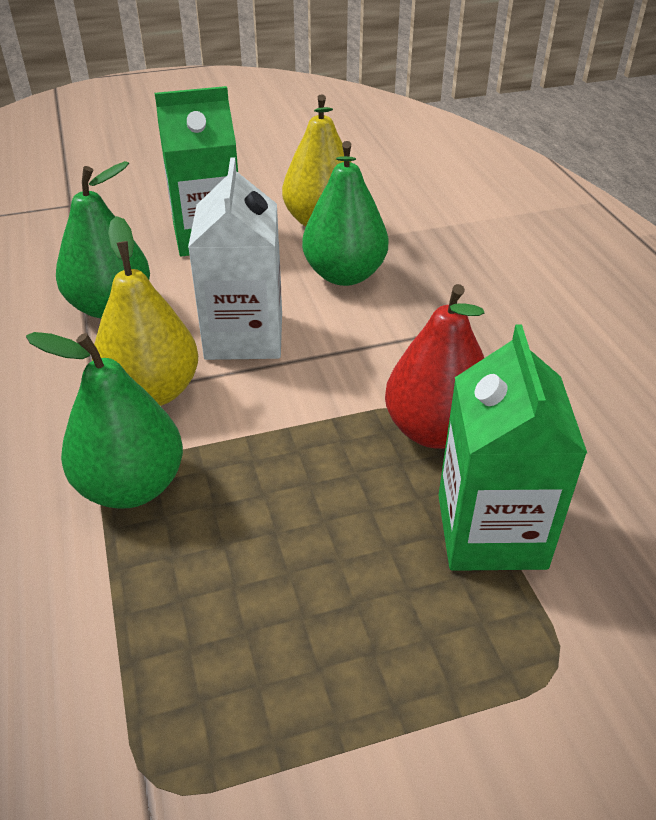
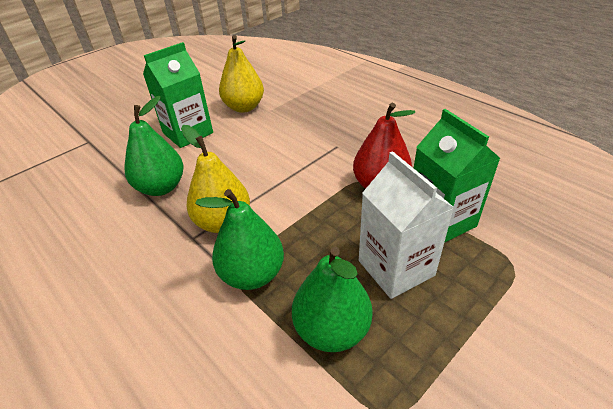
camera: 25 degrees left, 0 degrees up
(244, 336) = (250, 176): white carton -> white carton (396, 268)
(344, 275) = (277, 129): green pear -> green pear (331, 329)

